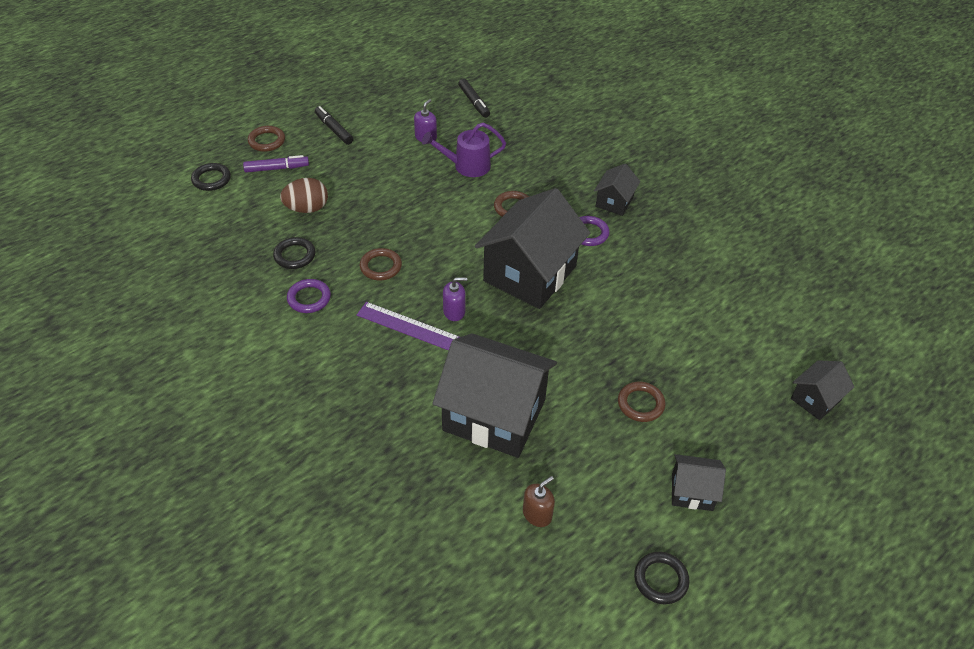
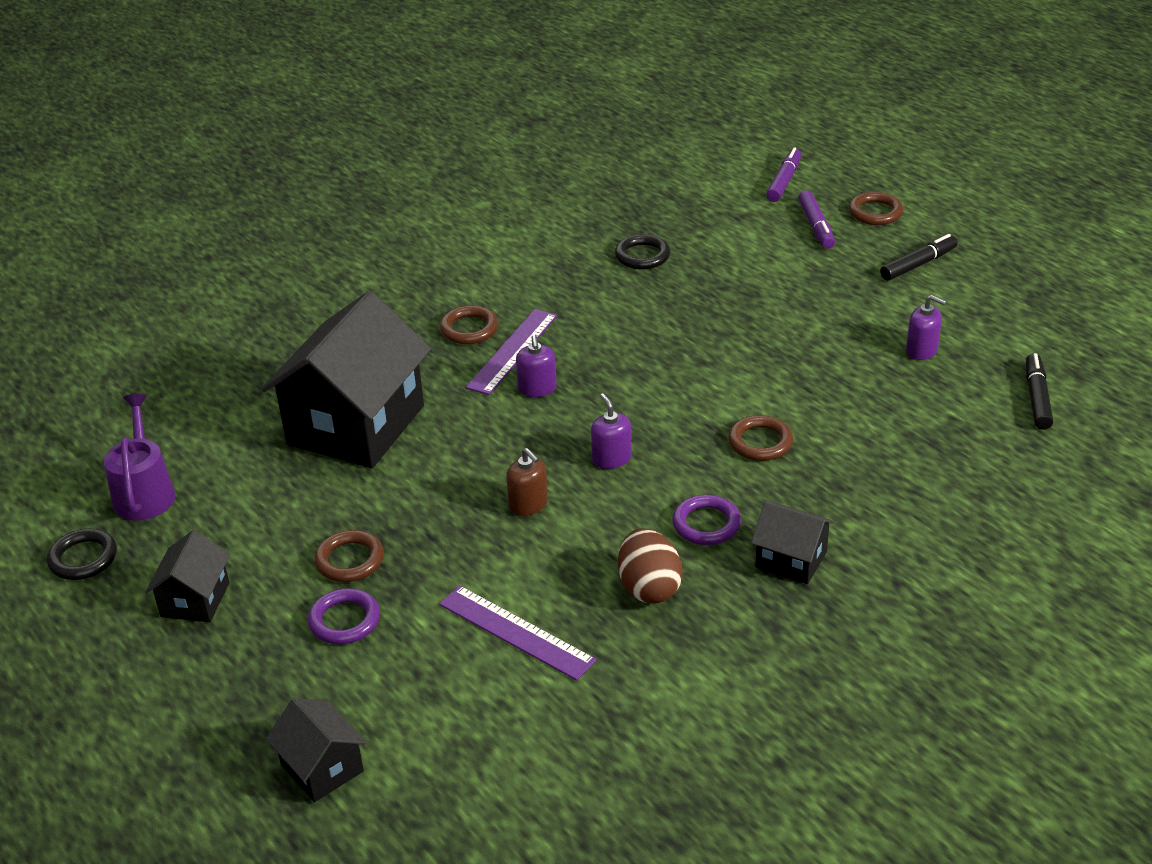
camera: 95 degrees right, 10 degrees down
(211, 179) = (784, 181): black ring -> purple marker
(307, 209) = (735, 257): brown egg -> brown egg (649, 588)
(309, 298) = (565, 273): purple ring -> purple ring (344, 620)
(381, 267) = (623, 323): brown ring -> brown ring (469, 329)
(467, 166) = (857, 393): purple watering can -> purple watering can (144, 492)
(474, 102) = (1037, 398): black marker -> black marker turned 120 degrees clockwise
(530, 273) = (611, 458): black house -> purple soap dispenser
(537, 514) = (203, 459): brown soap dispenser -> brown soap dispenser (528, 504)
(690, 315) = (516, 632): none -> purple ruler

